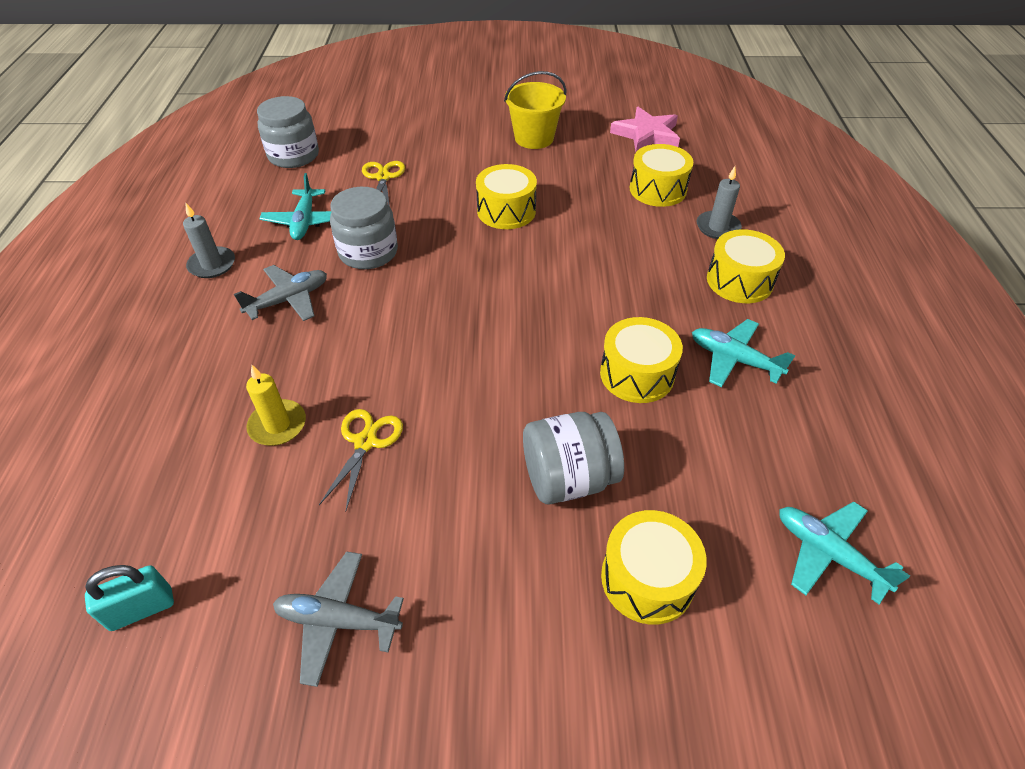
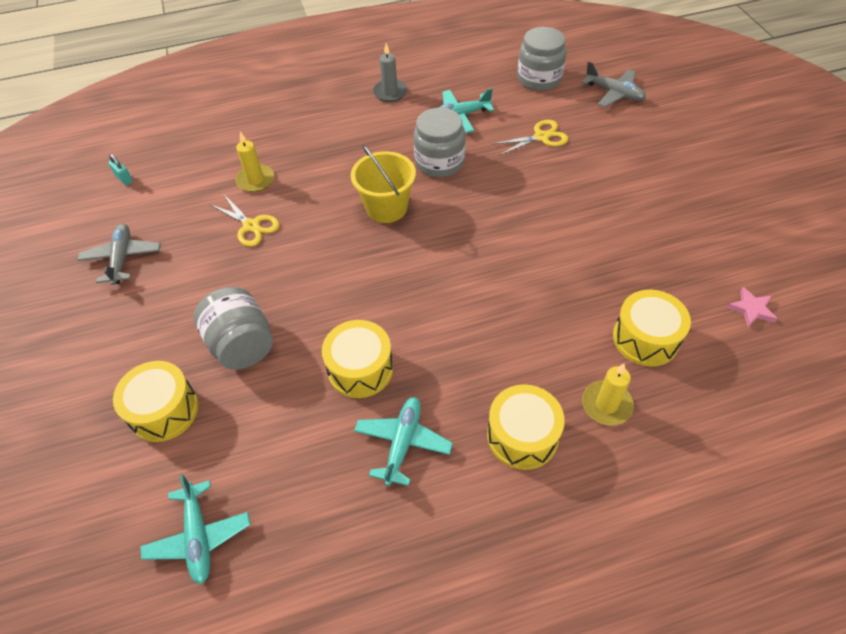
camera: 75 degrees right, 5 degrees up
(141, 609) = (124, 179): turquoise padlock -> turquoise padlock, size x0.66
(289, 300) = (370, 141): grey plane -> grey plane (614, 93)
(365, 442) = (251, 226): yellow scissors -> yellow scissors turned 45 degrees clockwise
(506, 211) = (538, 228): yellow drum -> none
(534, 138) = (673, 216): yellow bucket -> yellow bucket (386, 208)
(646, 134) = (751, 309): pink star -> pink star, size x0.53
(717, 227) = (606, 404): grey candle -> yellow candle
(828, 554) = (199, 537): turquoise plane -> turquoise plane turned 135 degrees clockwise

